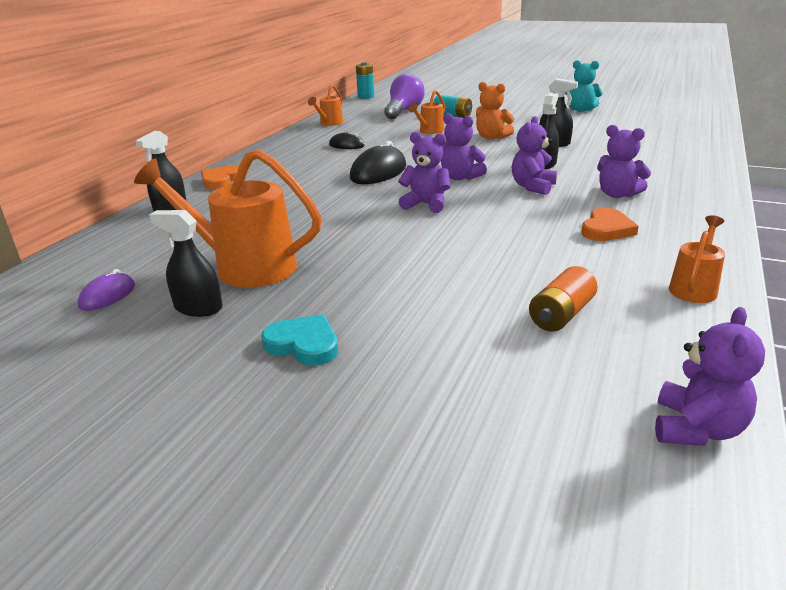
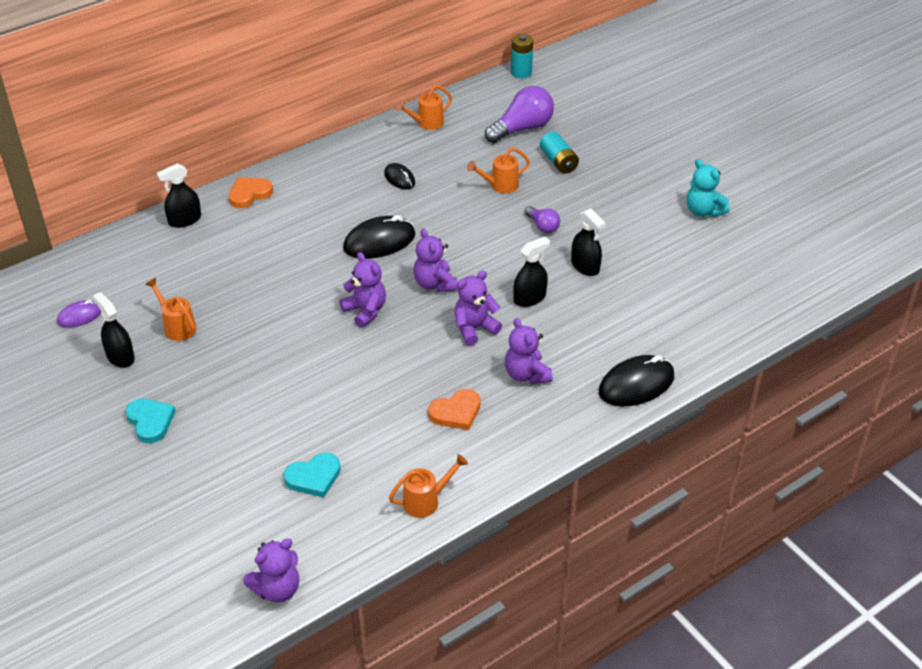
camera: 30 degrees right, 15 degrees up
(244, 266) = (177, 326): orange watering can -> orange watering can, size x0.51
(491, 137) = (542, 226): orange teddy bear -> purple light bulb
(561, 315) = (314, 477): orange battery -> turquoise heart
(700, 176) = (636, 384): none -> black mouse

